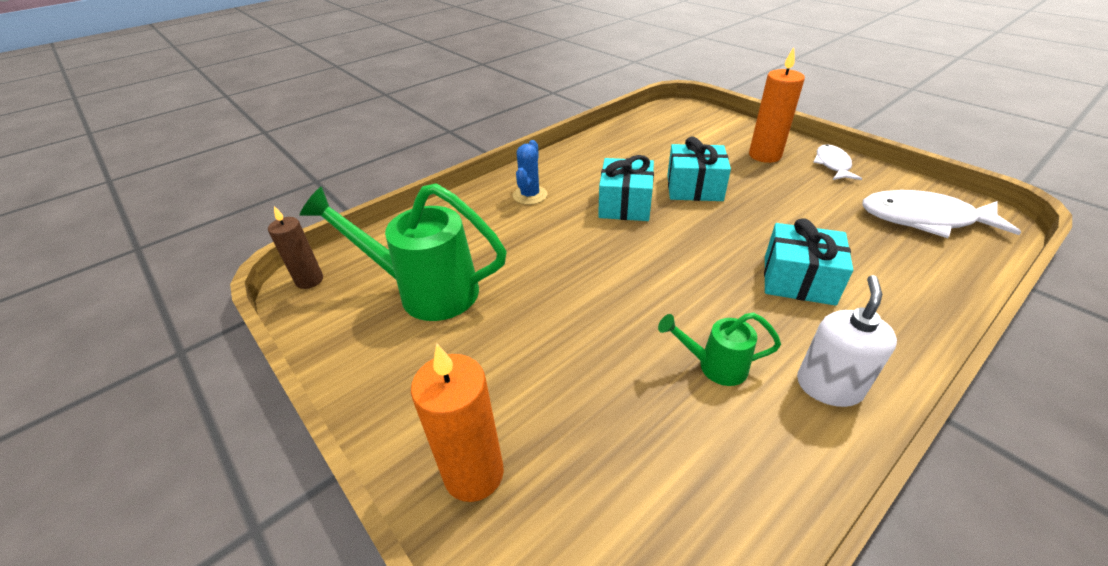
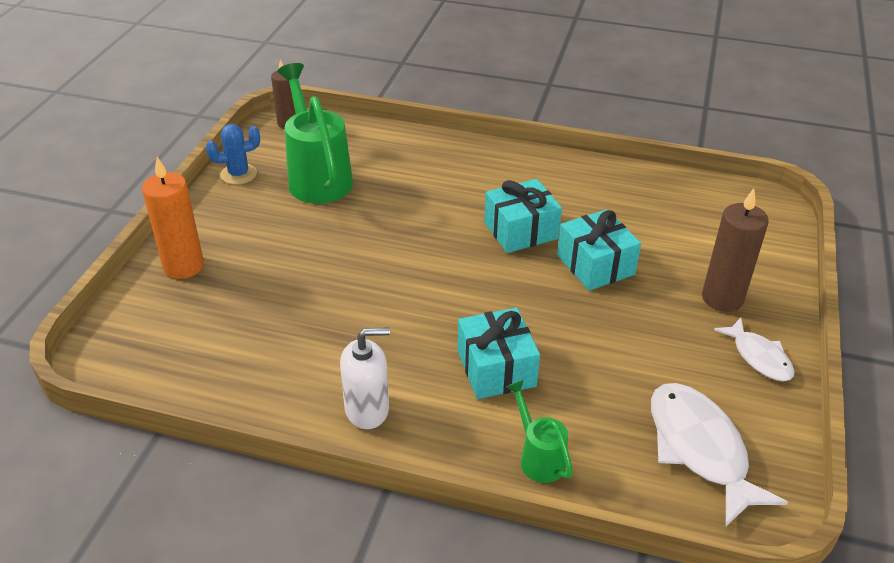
camera: 55 degrees right, 0 degrees up
(530, 195) = (482, 172): blue cactus -> blue cactus (238, 174)
(714, 366) = (345, 342): green watering can -> green watering can (538, 457)
(764, 155) = (722, 298): orange candle -> brown candle
(832, 165) = (759, 357): white fish -> white fish turned 90 degrees clockwise

